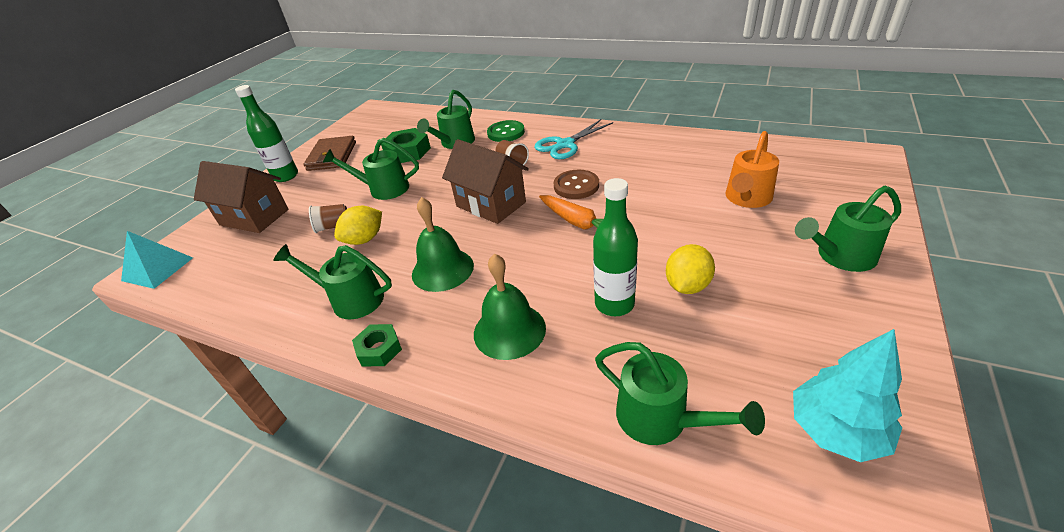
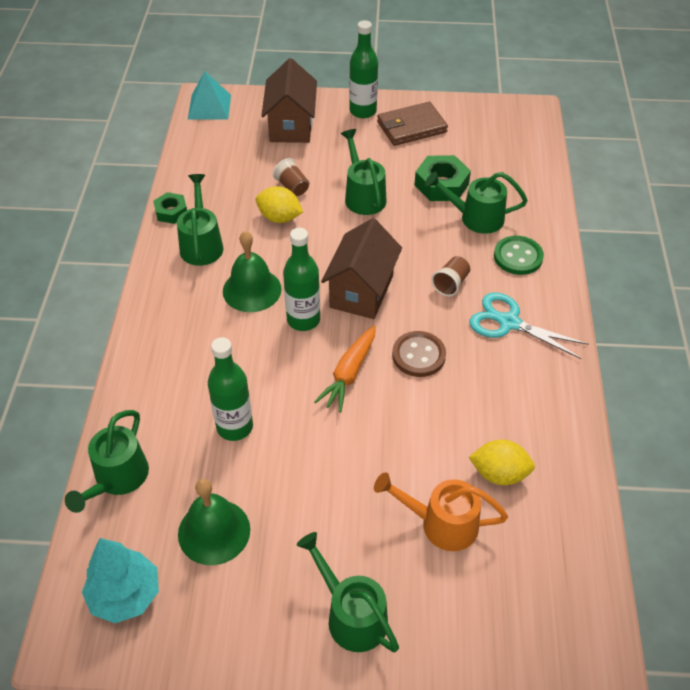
camera: 65 degrees right, 10 degrees up
(379, 349) = (152, 286): green nut -> green nut (171, 212)
(502, 241) = (303, 320): none -> green bottle
(509, 330) = (188, 361): green bell -> green bell (214, 531)
(687, 286) = (272, 480): yellow lemon -> yellow lemon (499, 474)

